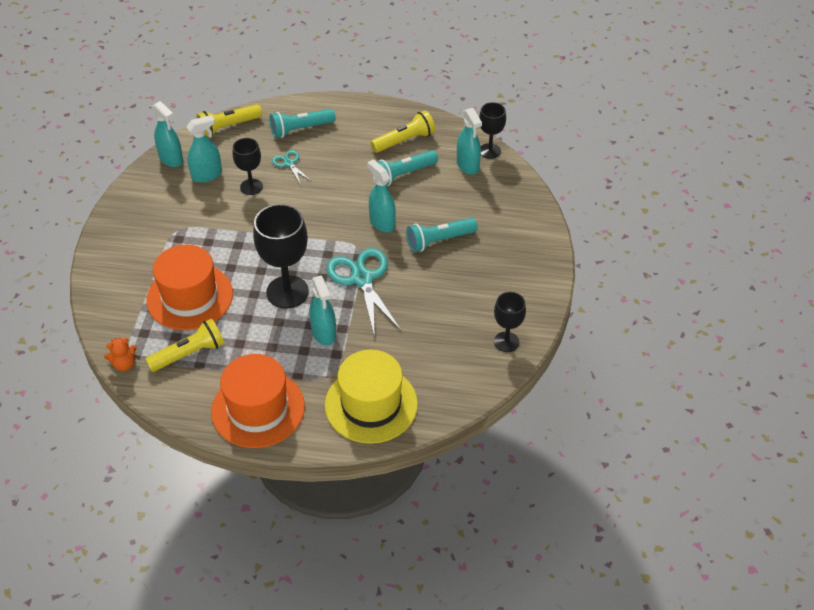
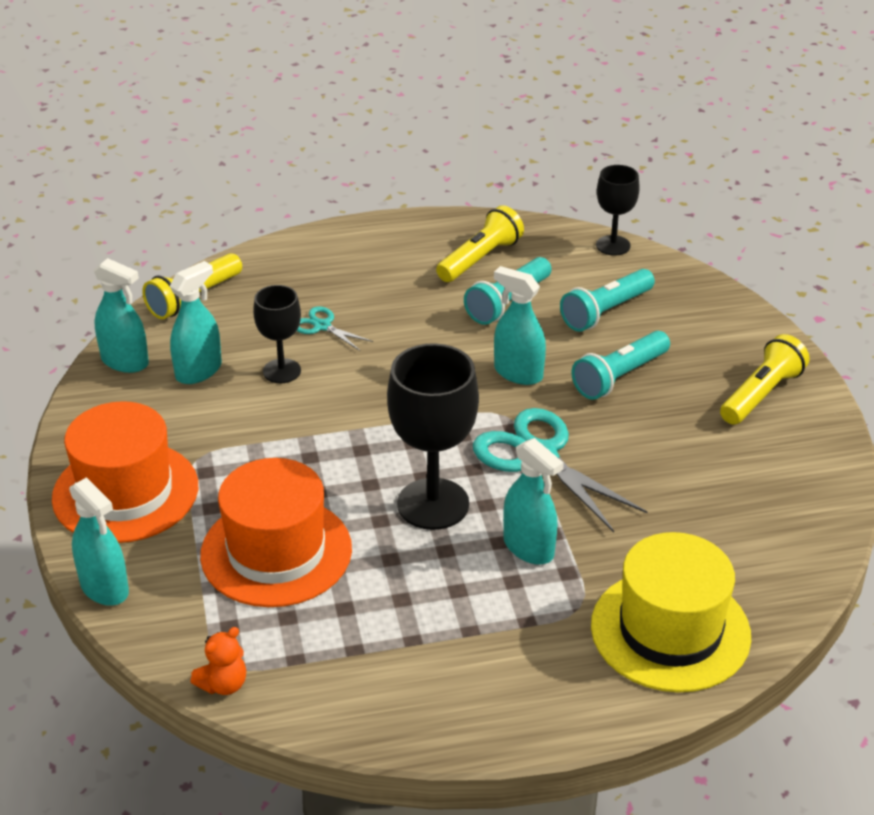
camera: 20 degrees left, 10 degrees down
(189, 354) = (327, 637): yellow flashlight -> yellow flashlight (761, 394)
(258, 409) = (494, 689): orange hat -> orange hat (125, 492)
(300, 129) = (311, 277): turquoise flashlight -> turquoise flashlight (605, 312)
(467, 165) = (594, 270): turquoise spray bottle -> turquoise spray bottle (104, 588)
(506, 342) = (810, 487): black goblet -> none

